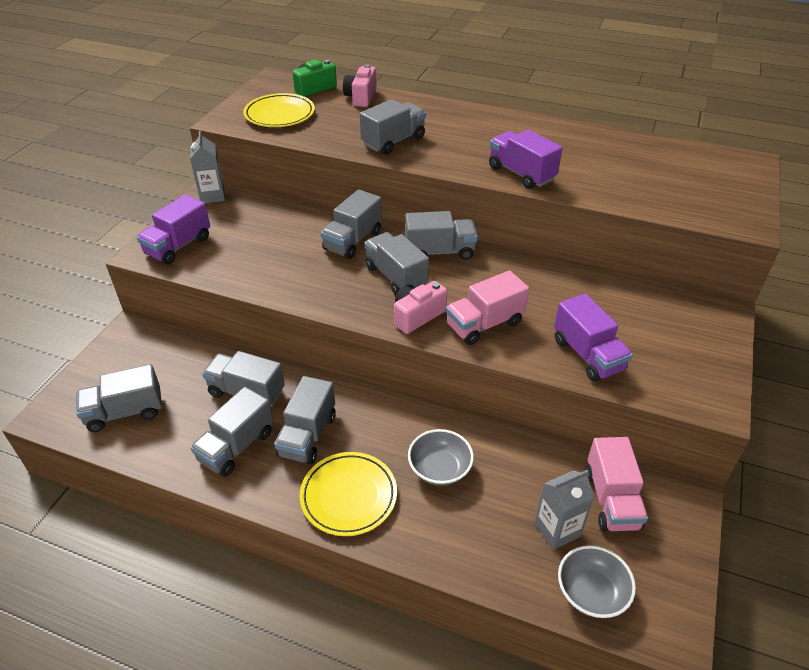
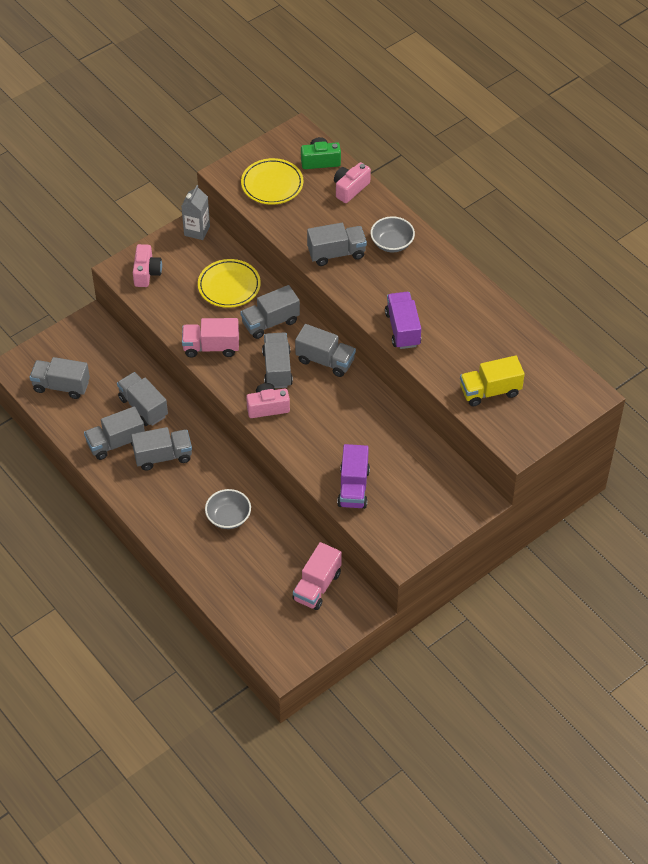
camera: 30 degrees right, 10 degrees up
(178, 246) = (146, 273): purple truck -> pink camera
(307, 435) = (163, 456): grey truck -> grey truck turned 150 degrees counterclockwise
(349, 496) = (163, 507): yellow plate -> yellow plate (229, 286)
(484, 324) = (306, 434): pink truck -> pink truck (211, 347)
(557, 530) = (268, 586): grey carton -> none
(591, 592) = (258, 626): grey bowl -> grey bowl (392, 243)
(662, 191) = (490, 391): none -> yellow truck

